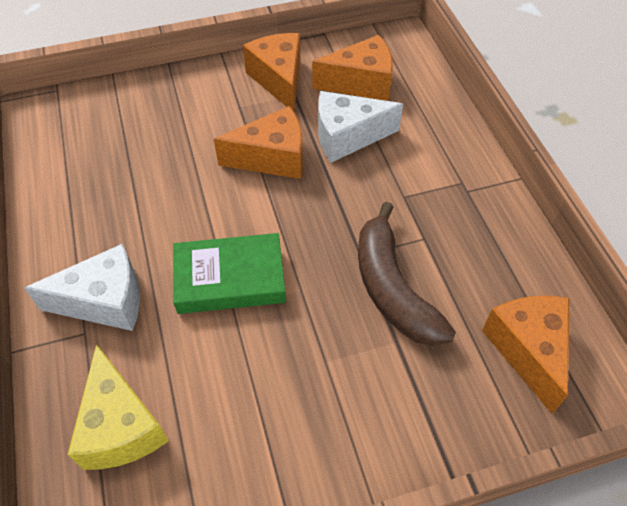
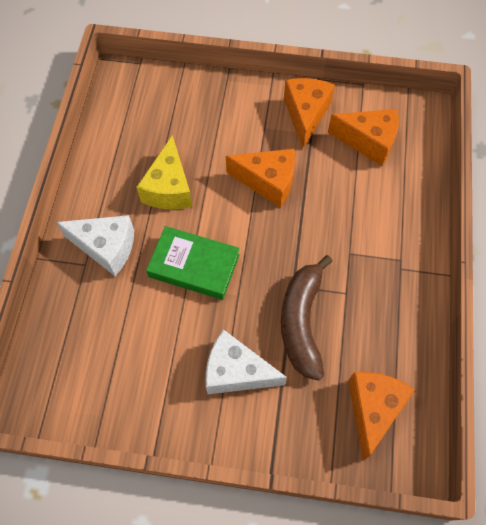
camera: 25 degrees right, 10 degrees up
(120, 426) = (82, 338): yellow cheese -> yellow cheese (169, 188)
(347, 136) = (333, 185): white cheese -> white cheese (236, 371)

